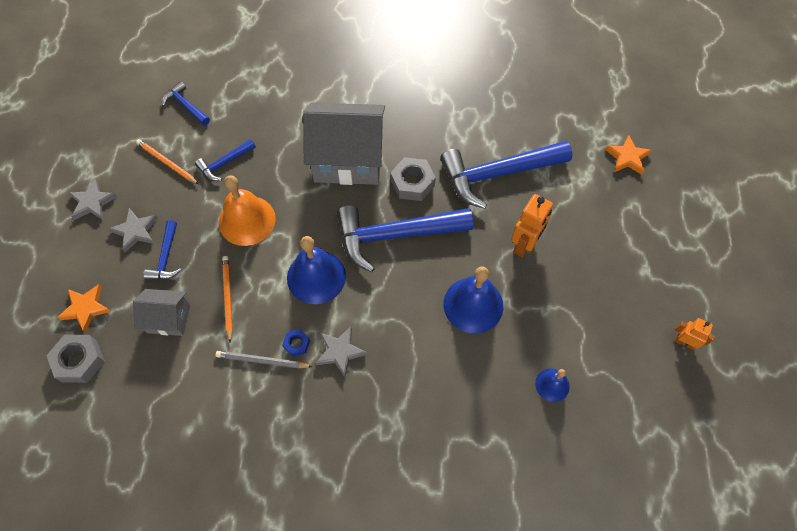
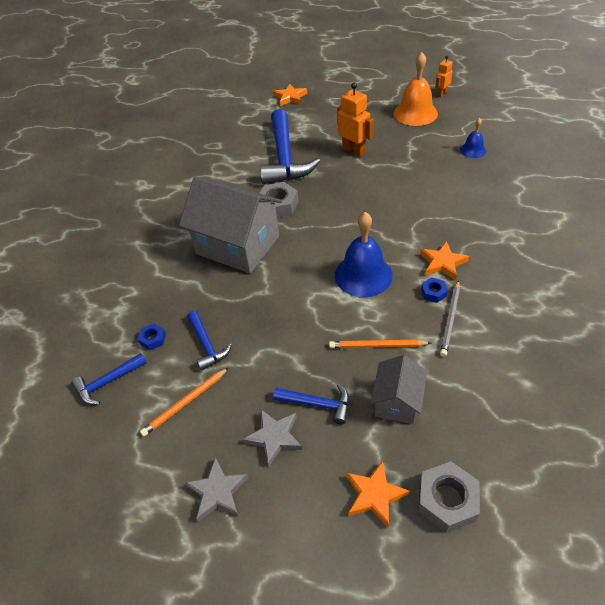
camera: 75 degrees left, 15 degrees down
(229, 123) = (153, 339): none -> blue nut
(247, 220) = (287, 327): orange bell -> orange bell (415, 113)
(340, 352) = (442, 263): grey star -> orange star
(348, 159) = (238, 245): grey house -> grey house turned 75 degrees counterclockwise
(395, 235) = (330, 220): blue hammer -> none
(473, 305) = (403, 181): blue bell -> none

